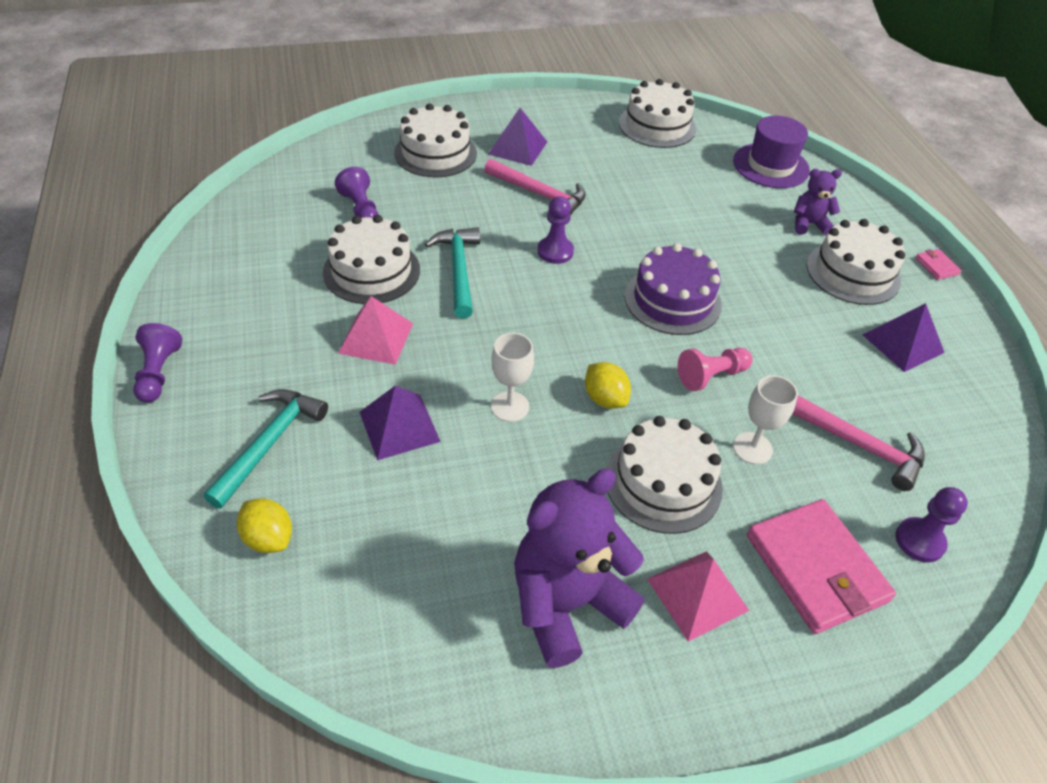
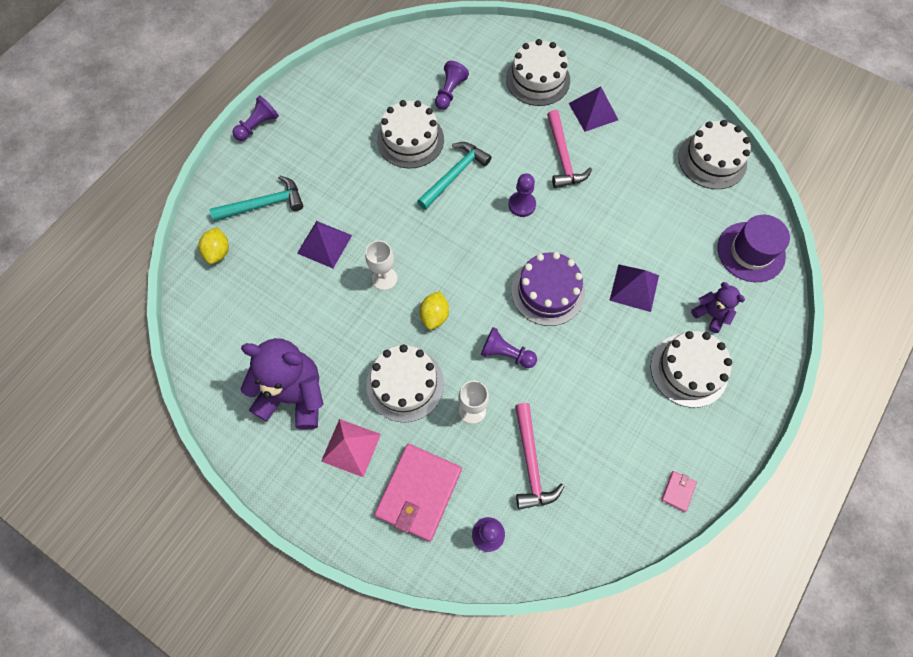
camera: 50 degrees right, 20 degrees up
(376, 338) = (368, 184): pink pyramid -> none
(711, 376) = (506, 353): pink pawn -> purple pawn
(902, 343) = (649, 437): purple pyramid -> purple pyramid (634, 287)
(936, 266) = (757, 415): pink wallet -> pink wallet (678, 491)

